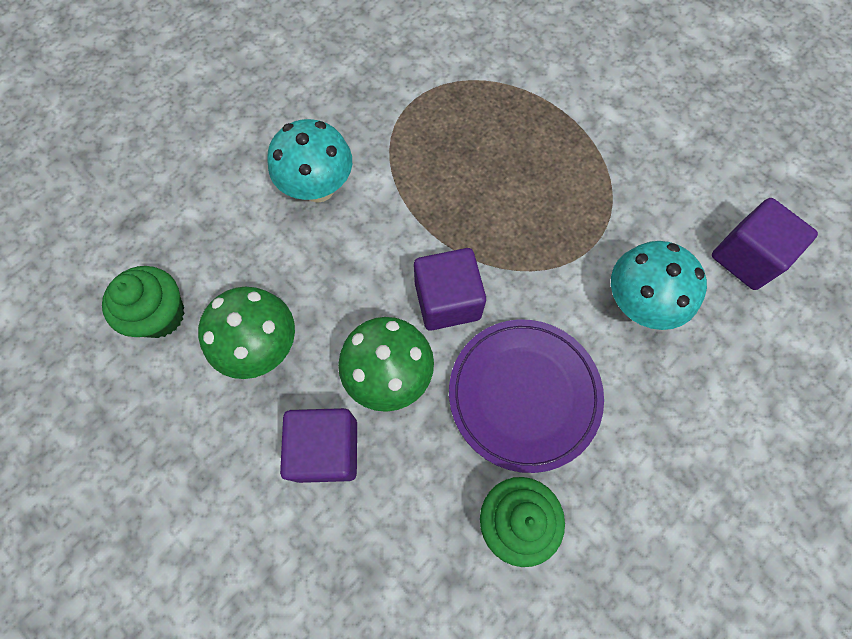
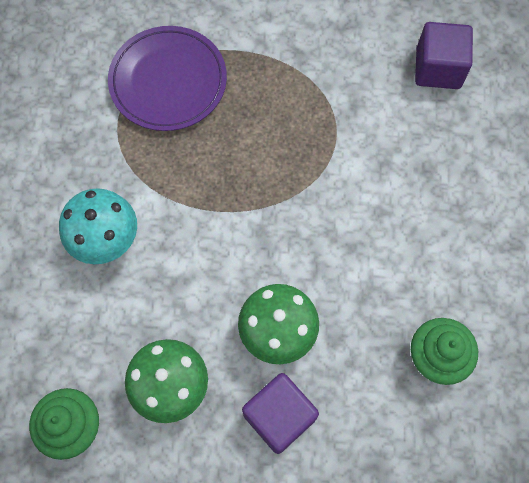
camera: 40 degrees left, 0 degrees up
(447, 300) = (272, 250): purple cube -> none
(524, 395) = (375, 273): purple plate -> purple plate (168, 81)
(638, 304) = (397, 154): turquoise mushroom -> none

